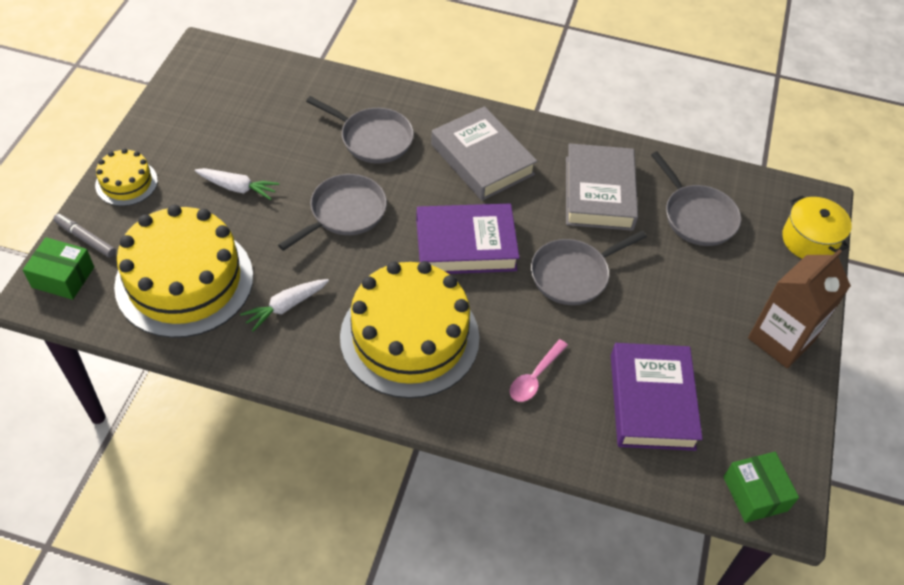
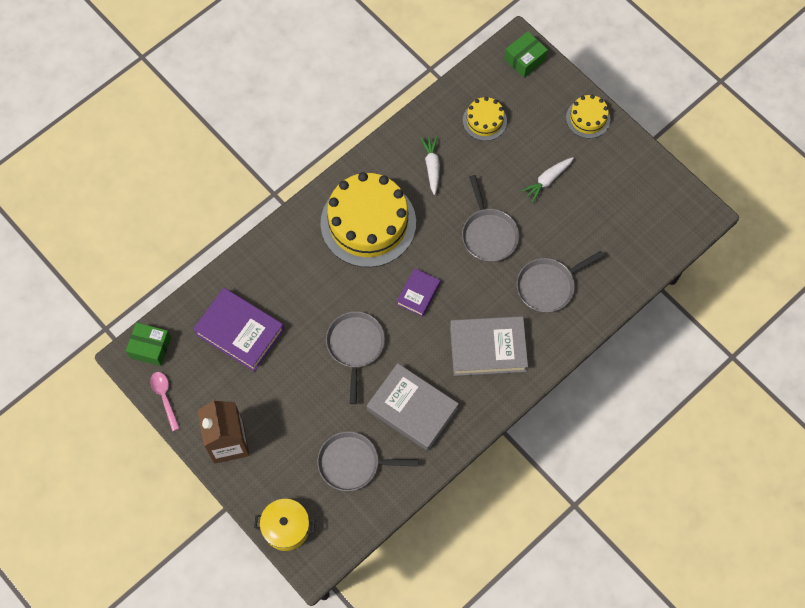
camera: 125 degrees right, 15 degrees up
(85, 239) = (550, 80): grey marker -> none
(184, 281) = (484, 121): yellow cake -> yellow cake, size x0.48
(466, 245) = (418, 294): purple book -> purple book, size x0.56
(535, 377) = (297, 276): pink spoon -> pink spoon (164, 397)

